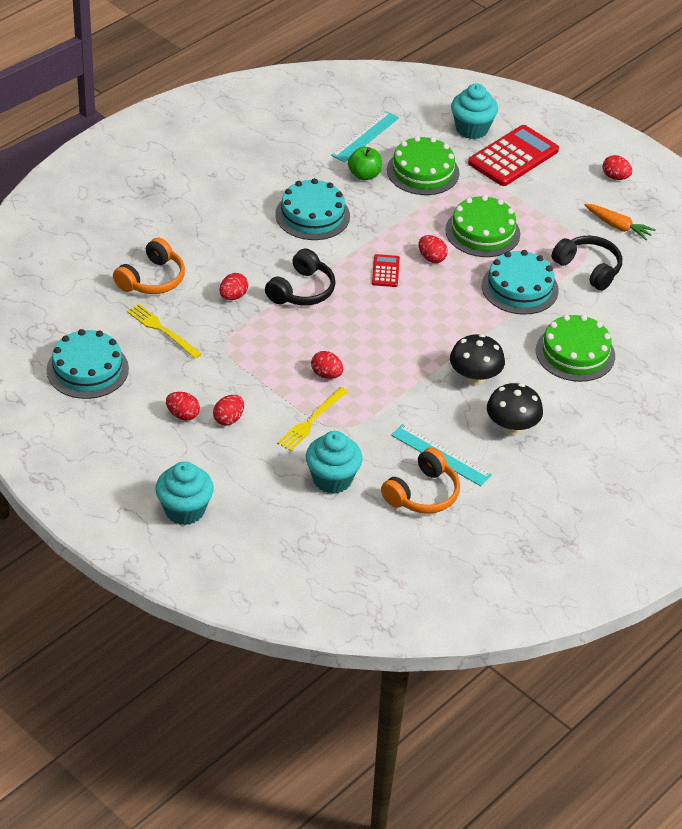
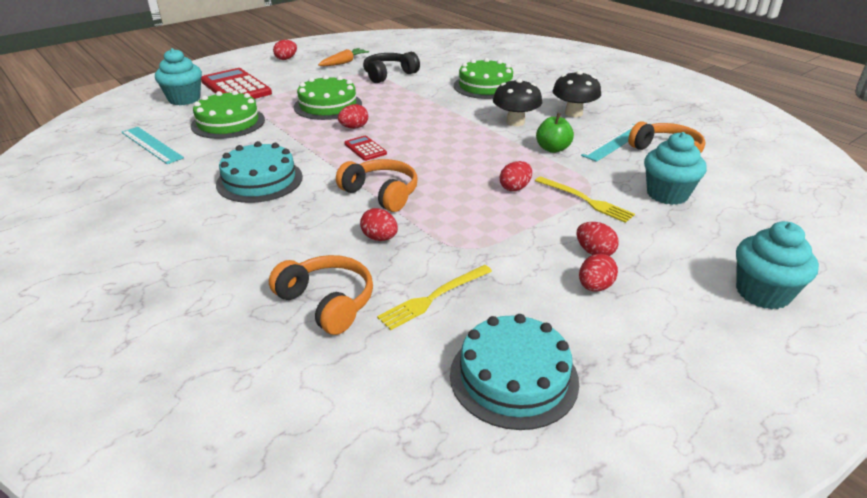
camera: 80 degrees left, 10 degrees down
(302, 290) = (381, 193): black headphones -> orange headphones
(364, 175) = (212, 149): green apple -> green apple (552, 149)
(385, 271) = (365, 149): red calculator -> red calculator turned 45 degrees clockwise
(519, 288) = (404, 98): turquoise cake -> none

